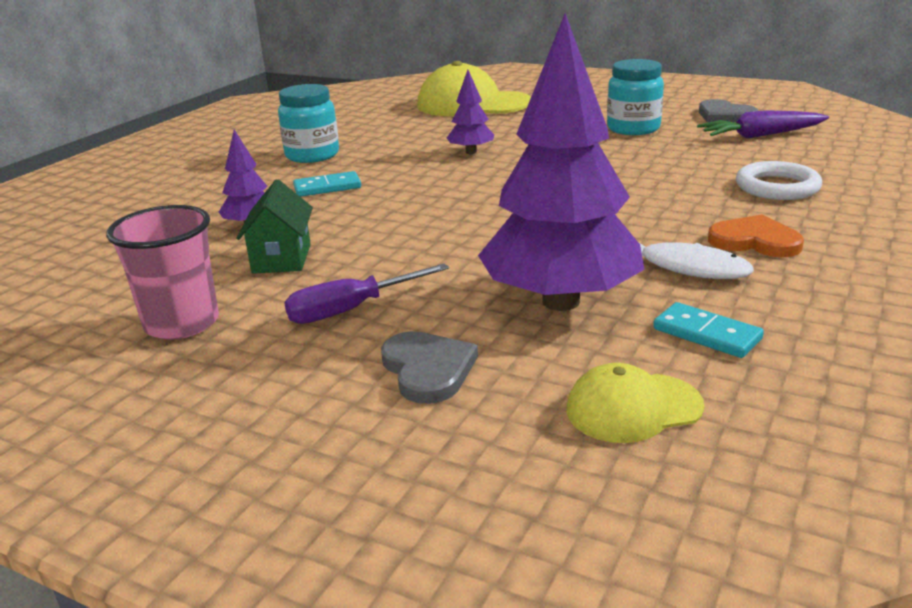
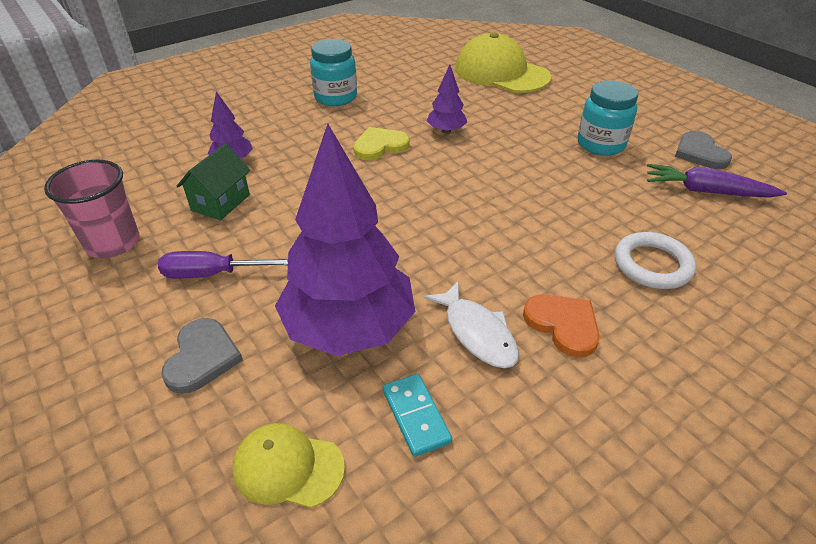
camera: 25 degrees right, 15 degrees up
(327, 187) = (314, 137): turquoise domino -> none
(414, 177) = (380, 146): none -> yellow heart

